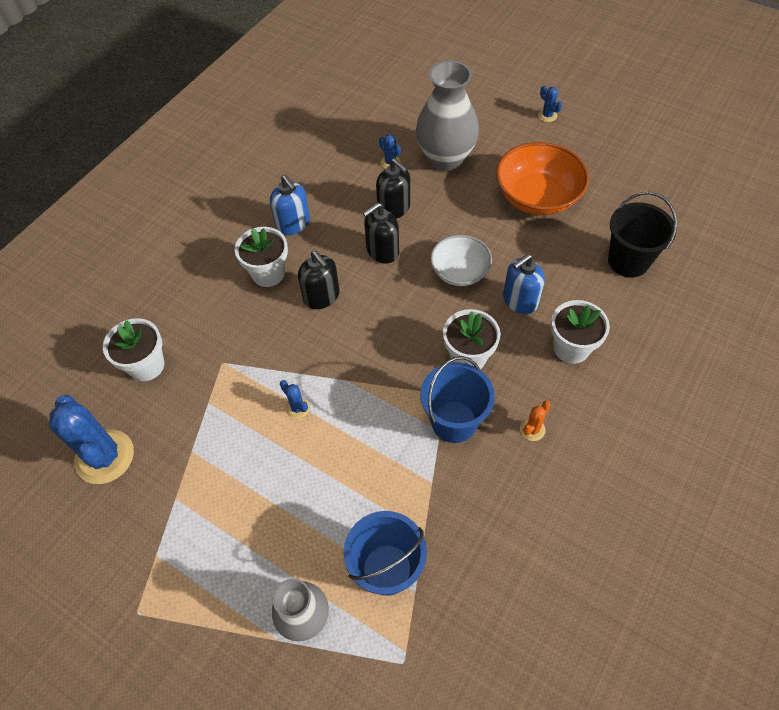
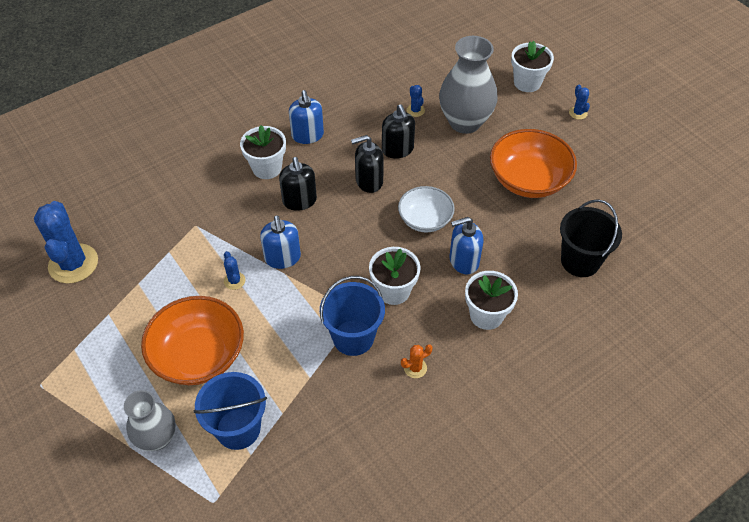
camera: 20 degrees right, 5 degrees down
(146, 365) = (137, 207): white flower pot -> white flower pot (527, 83)
(301, 505) = (198, 355): none -> orange bowl
(336, 364) = (282, 258): none -> blue soap dispenser

